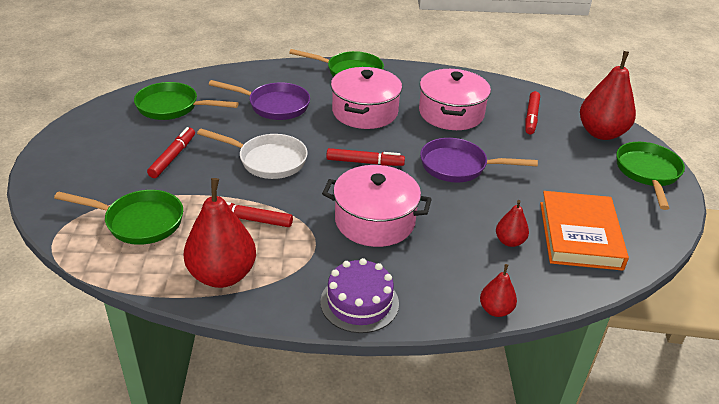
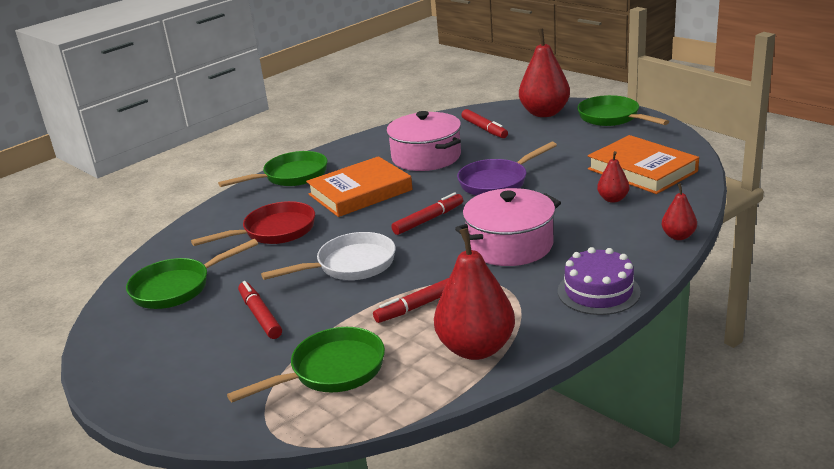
camera: 40 degrees left, 10 degrees down
(274, 105) = (274, 231): purple pan -> red pan
(365, 112) = (360, 192): pink pot -> orange book

